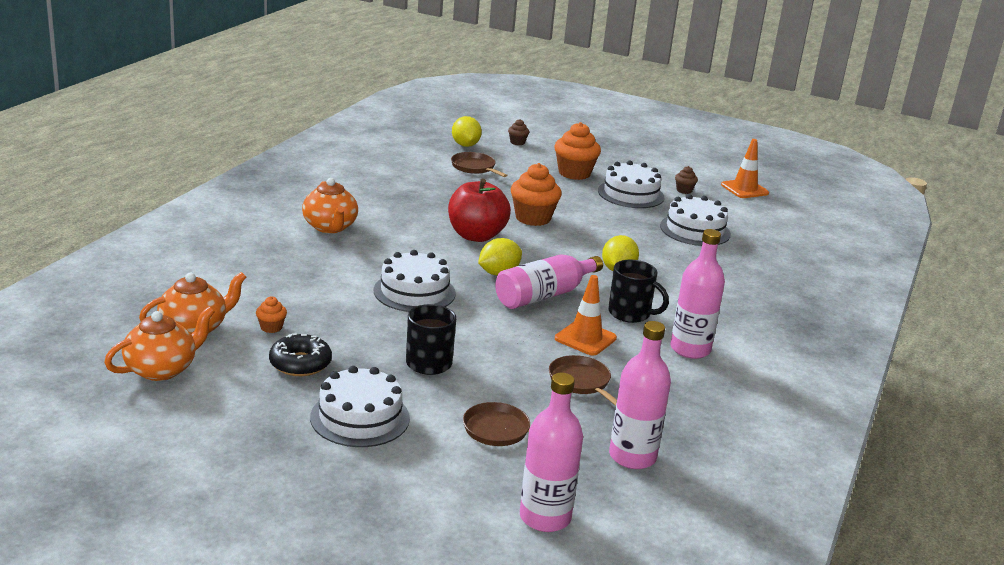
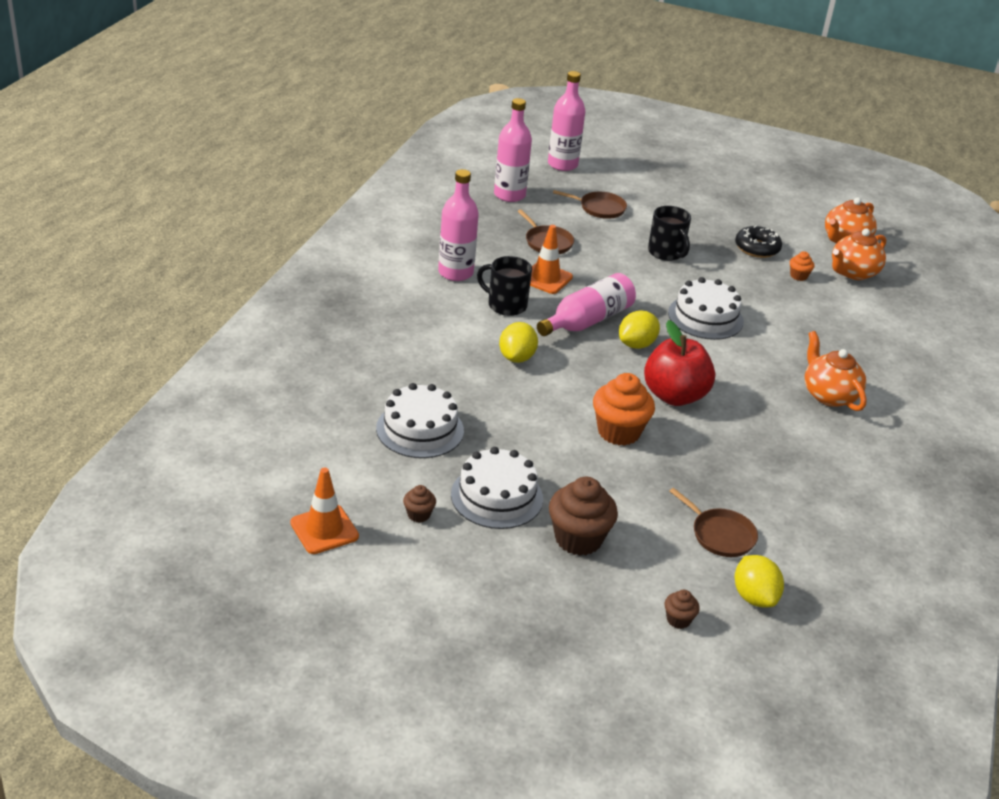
camera: 175 degrees right, 10 degrees up
(360, 417) = (694, 213): white cake -> none
(574, 173) = (578, 539): orange cupcake -> brown cupcake

